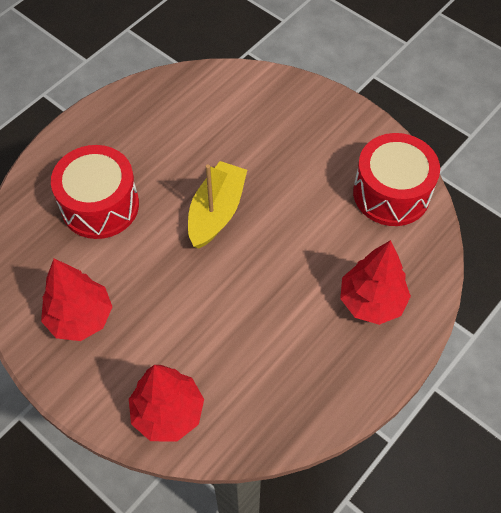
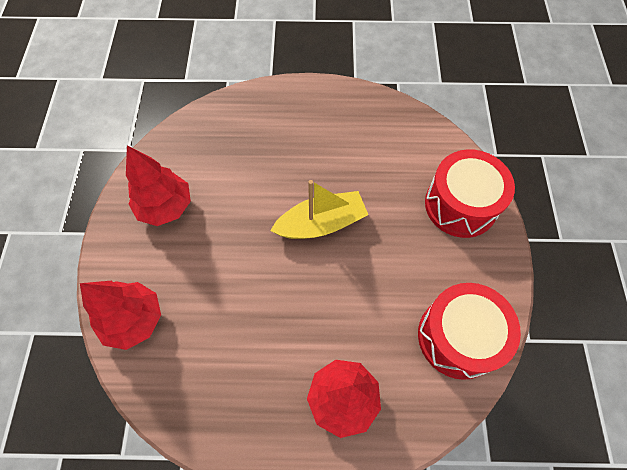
camera: 50 degrees right, 5 degrees up
(100, 205) = (260, 149): red drum -> red drum (460, 205)

